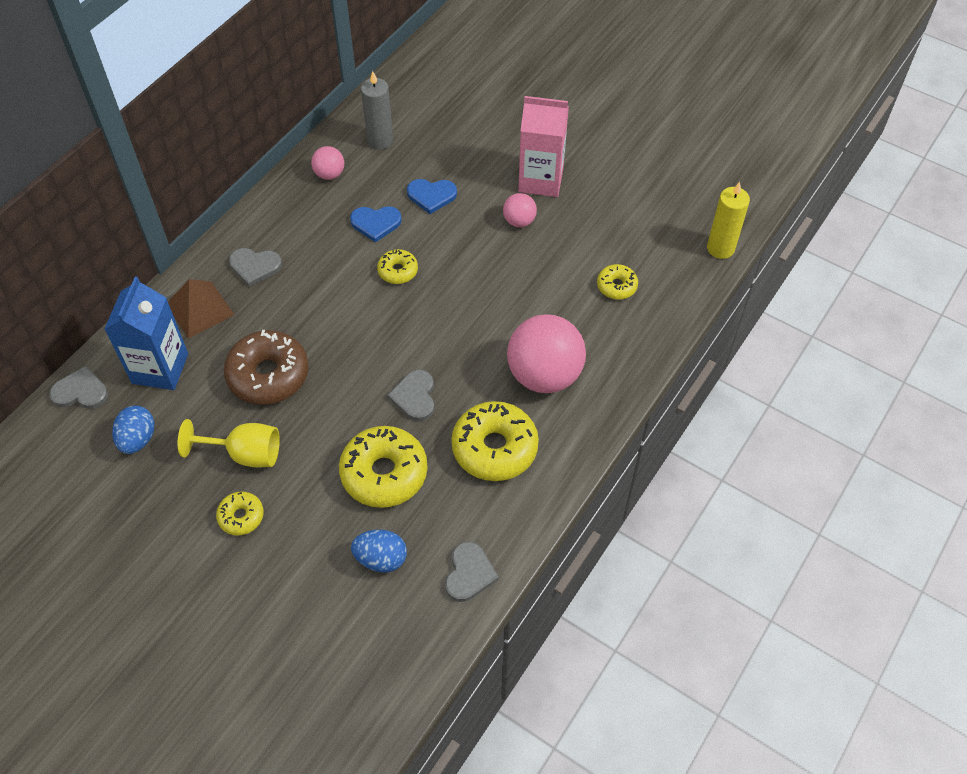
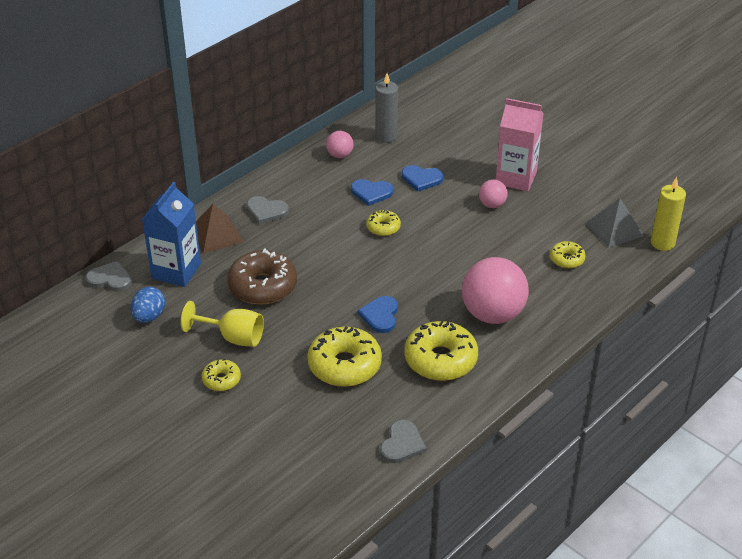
camera: 10 degrees right, 15 degrees down
(381, 559) = (330, 424): blue egg -> none
(414, 396) = (380, 316): grey heart -> blue heart
(663, 236) = (614, 229): none -> grey pyramid

